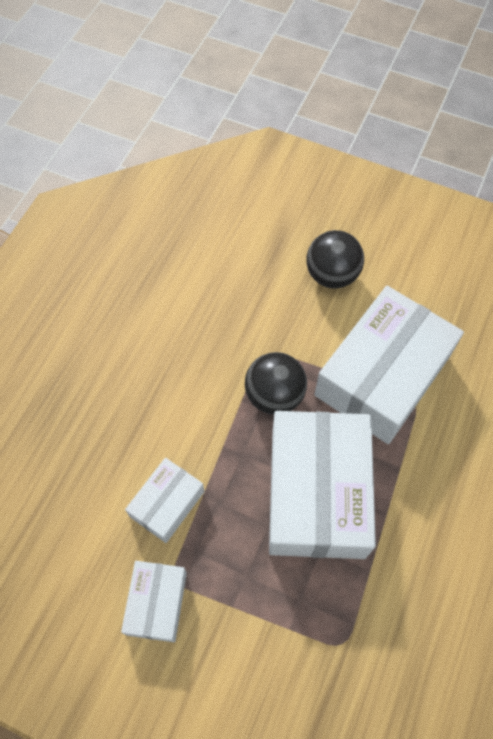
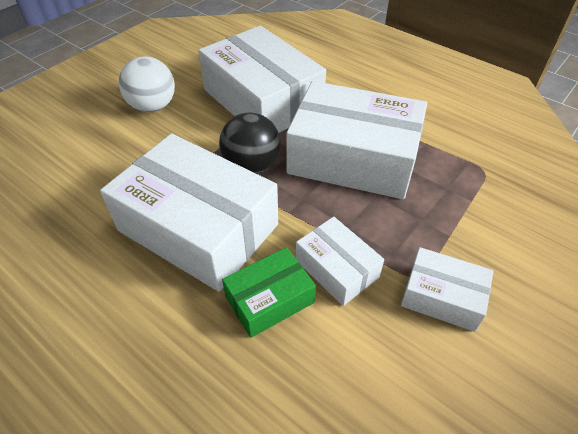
camera: 75 degrees left, 15 degrees down
(123, 455) = (269, 299): none -> green box
(184, 375) = (198, 227): none -> white box
(332, 275) = (152, 106): black ball -> white ball

